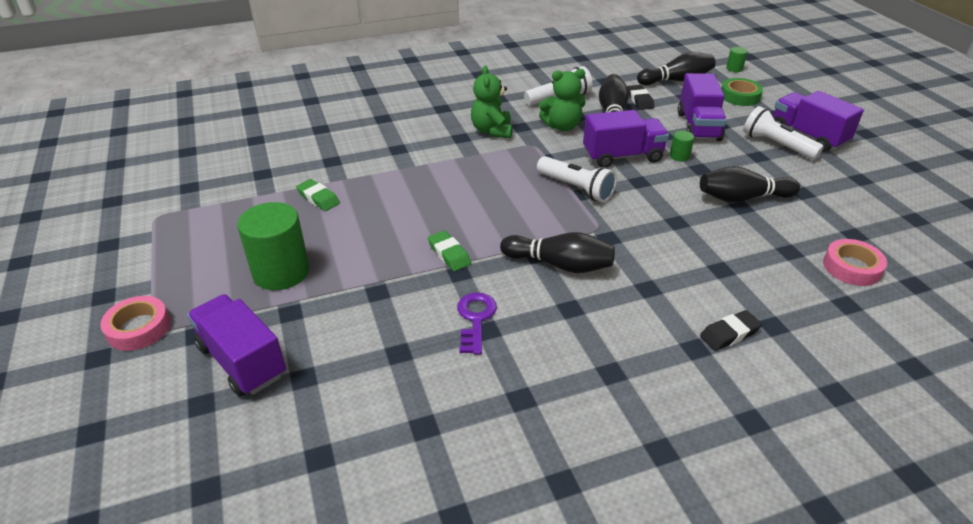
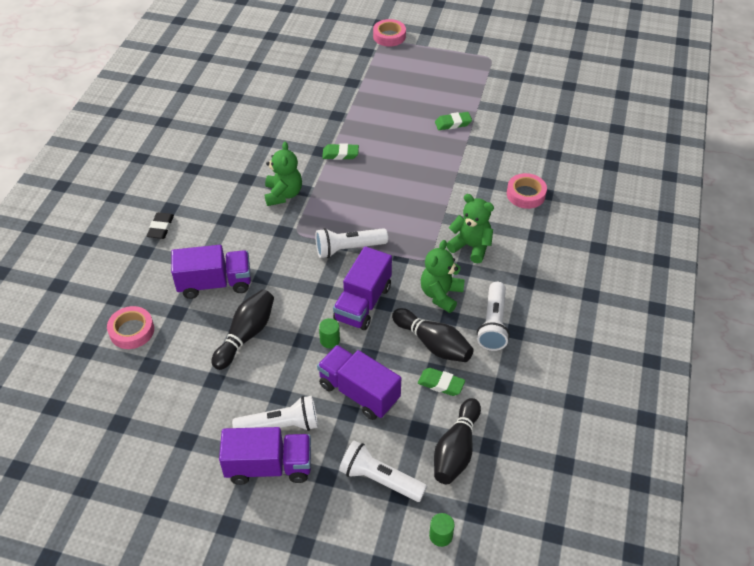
camera: 125 degrees right, 10 degrees up
(242, 361) = (332, 60): purple truck -> purple truck (215, 283)
(281, 272) = (389, 88): green cylinder -> none
(394, 126) = (525, 194): none -> pink tape
(475, 319) = (278, 140): purple key -> none
(560, 265) = (283, 194): black bowling pin -> green teddy bear
(639, 100) = (441, 384): black eraser -> green eraser
(740, 96) = (380, 479): green tape -> white flashlight

